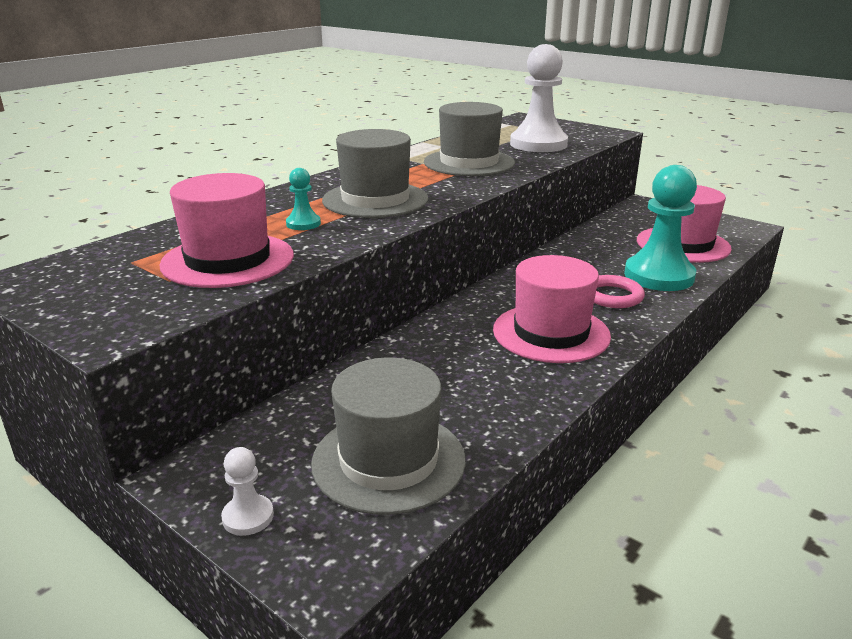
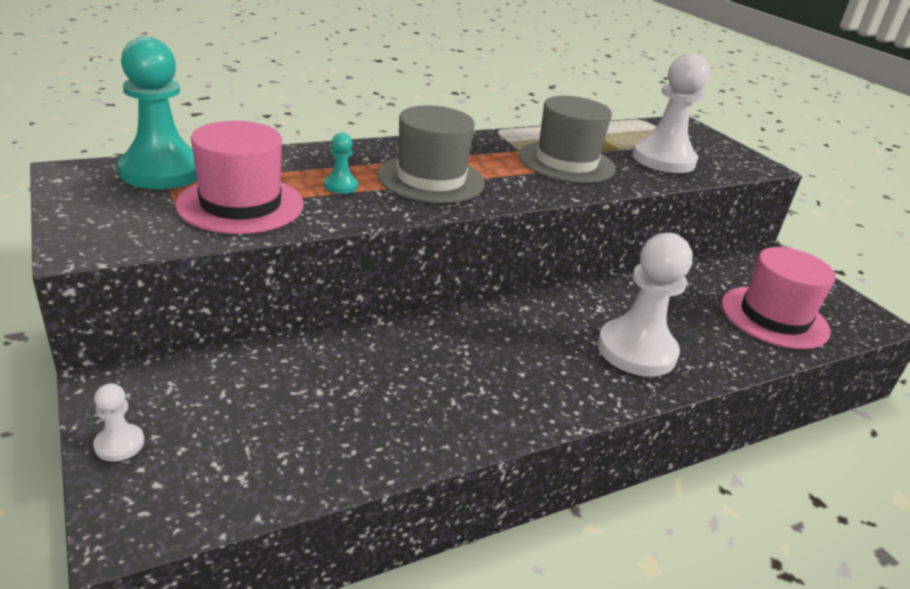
camera: 20 degrees right, 5 degrees up
(388, 461) = (270, 440): grey hat -> none
(551, 333) = (534, 369): pink hat -> none
(612, 296) = (636, 350): pink ring -> white pawn
(659, 276) = (710, 345): turquoise pawn -> turquoise pawn (162, 172)

